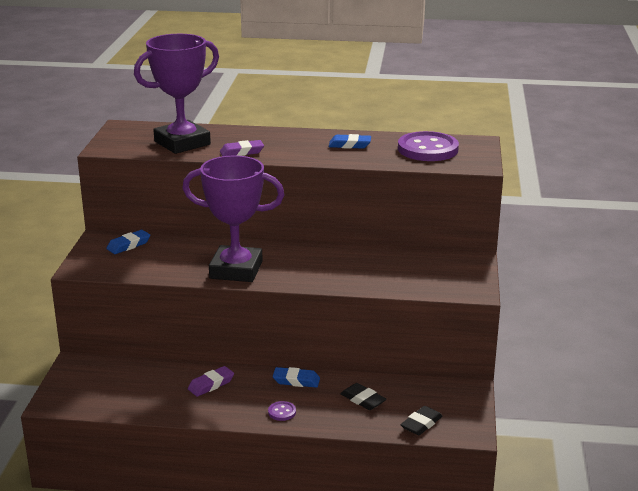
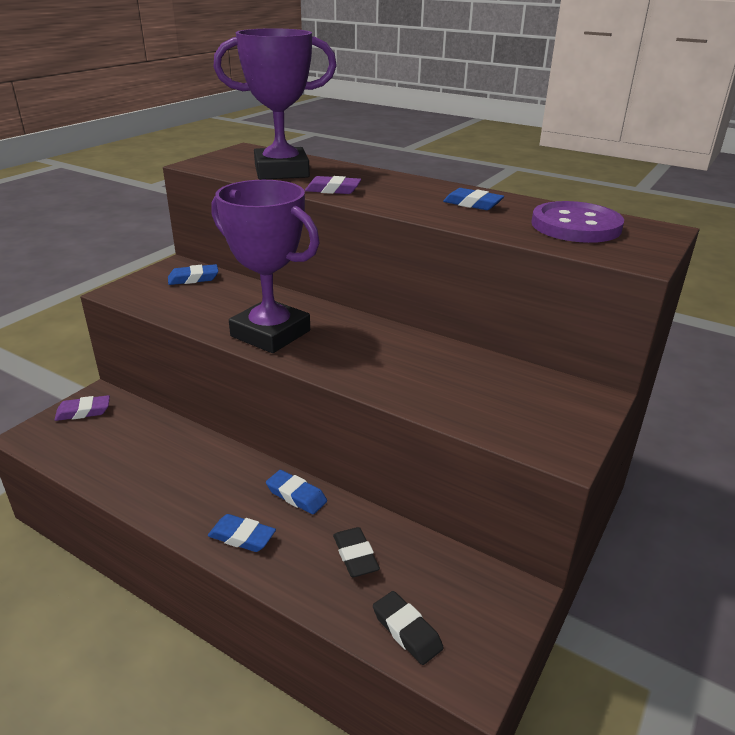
camera: 25 degrees right, 5 degrees up
(211, 384) = (199, 467): purple eraser -> purple eraser (83, 412)
(282, 412) = (242, 537): purple button -> blue eraser
(421, 424) = (407, 631): black eraser -> black eraser turned 75 degrees clockwise

